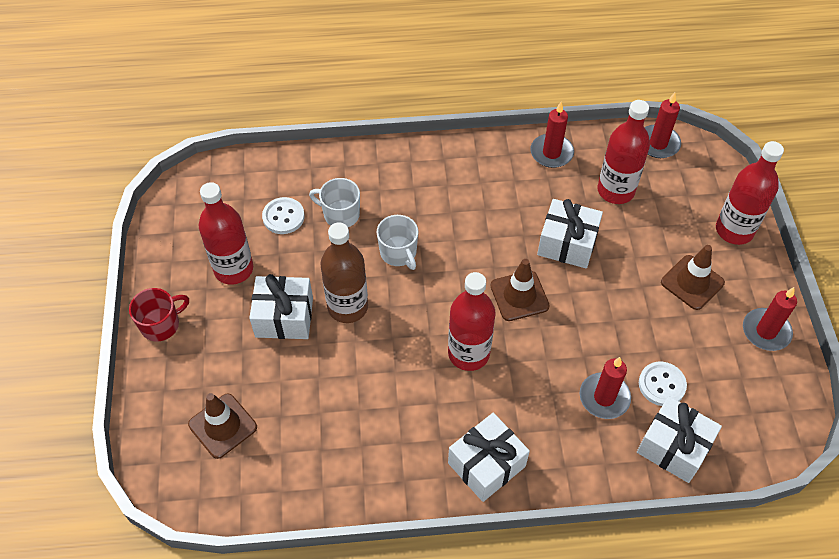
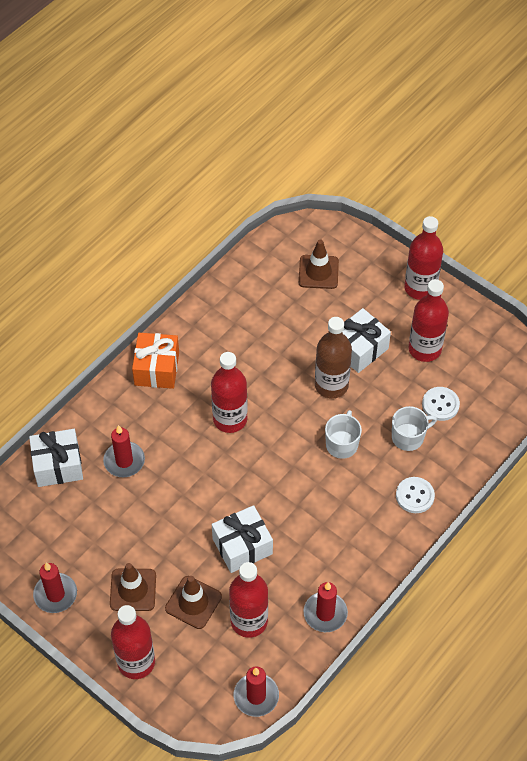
camera: 135 degrees right, 0 degrees up
(161, 325) = (420, 288): red mug -> red bottle
(398, 253) = (342, 444): white mug -> white mug turned 90 degrees clockwise
(486, 464) = (157, 369): white gift -> orange gift
(519, 296) = (236, 481): brown traffic cone -> brown traffic cone (193, 602)
(662, 384) = (95, 498): white button -> white button (415, 496)

